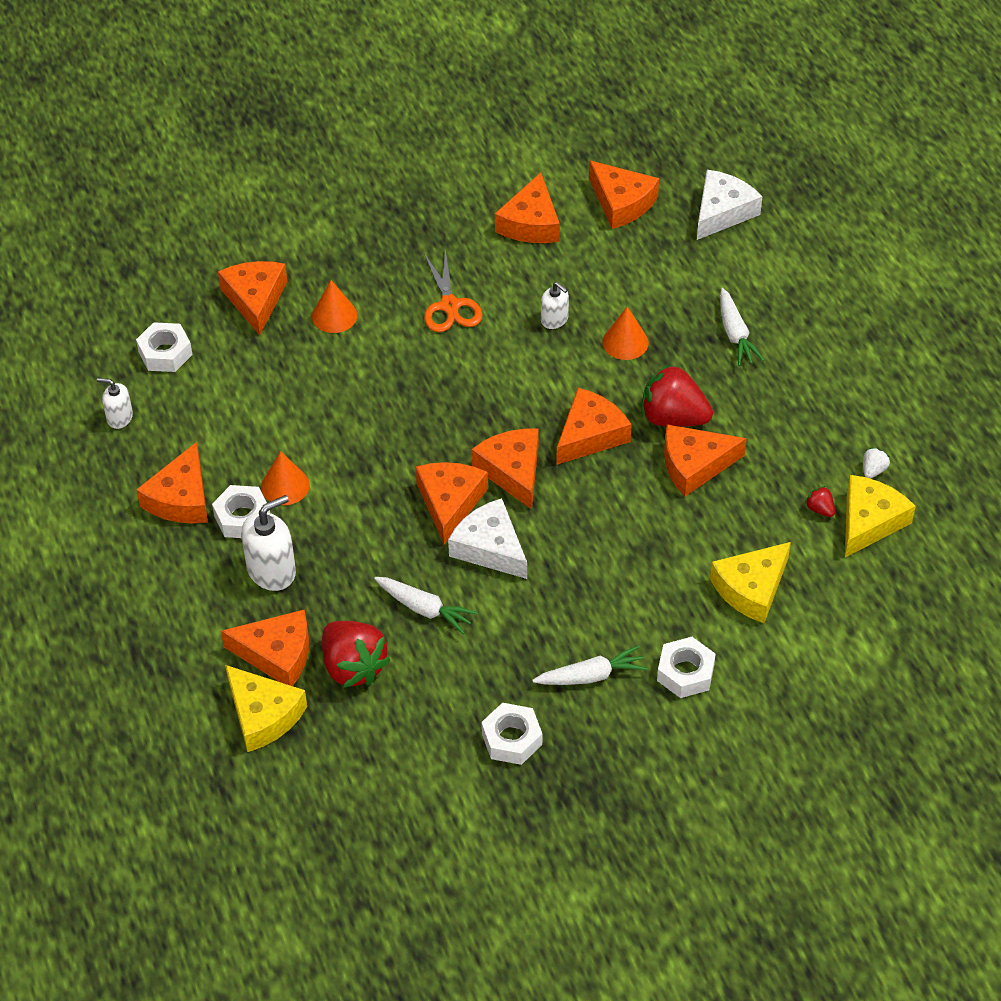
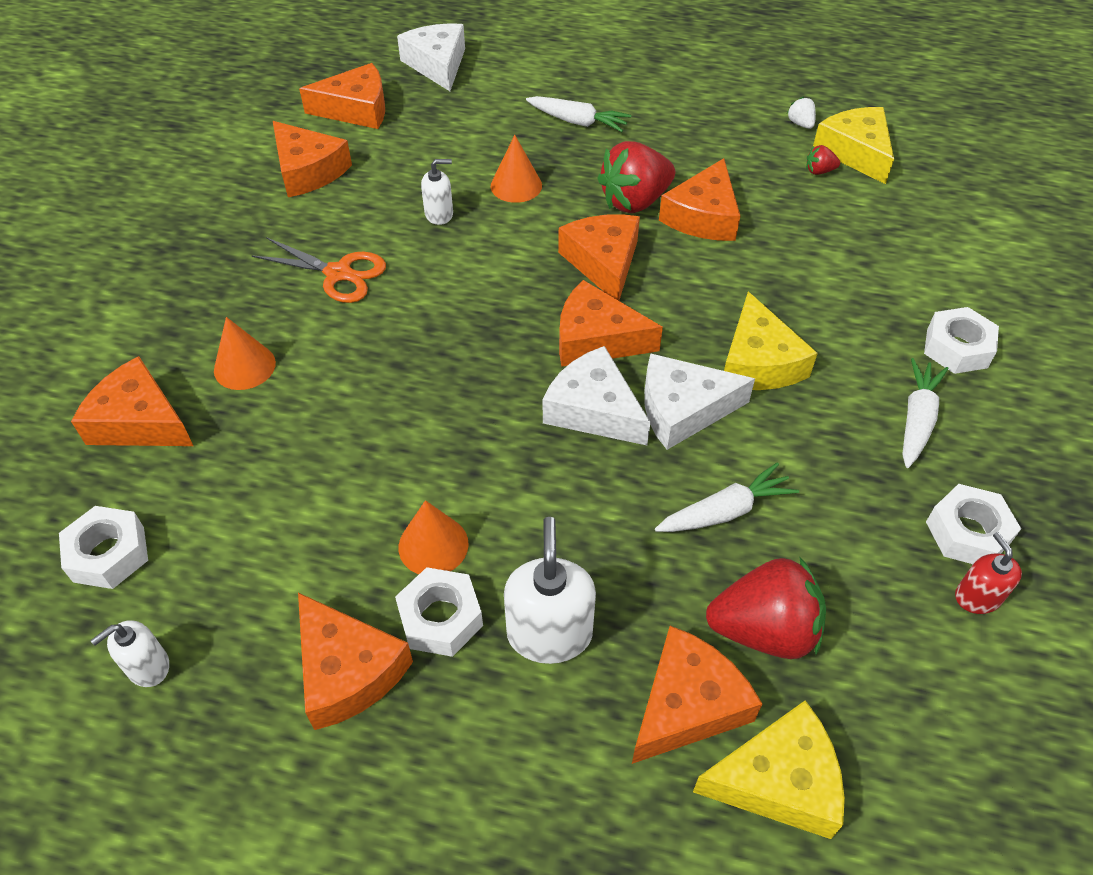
camera: 55 degrees left, 0 degrees up
(450, 503) = (593, 409): orange cheese -> white cheese
(463, 761) = (977, 597): none -> red soap dispenser
(751, 588) = (880, 254): yellow cheese -> yellow cheese (758, 362)

